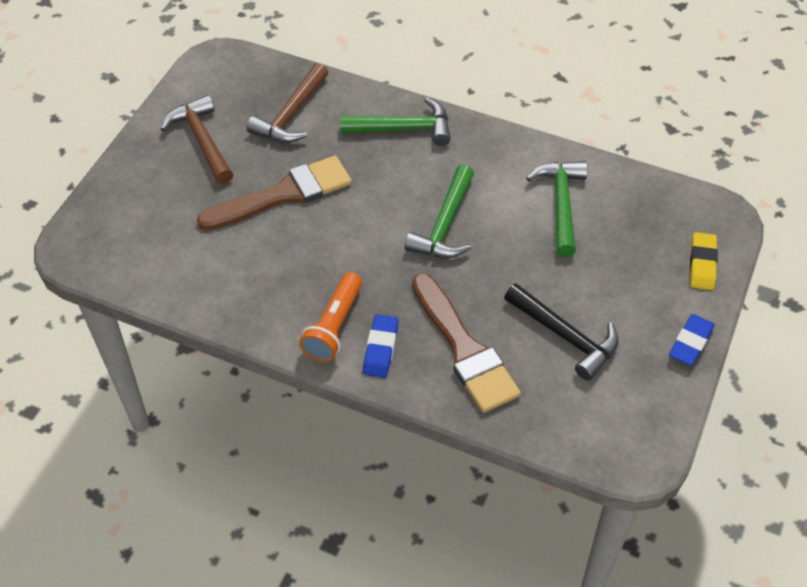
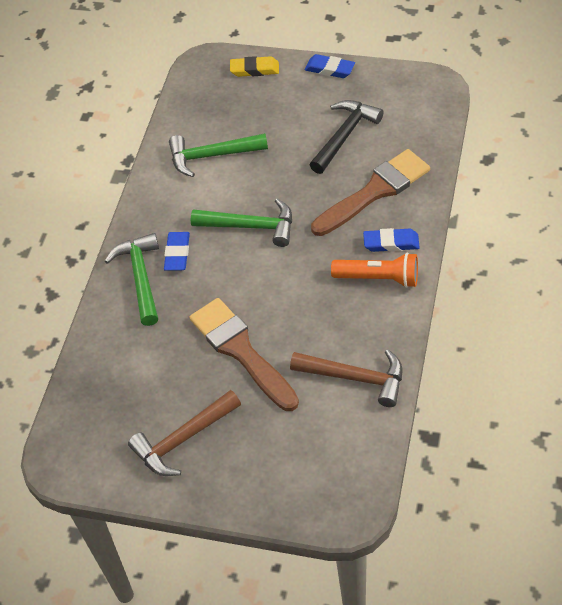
camera: 95 degrees left, 0 degrees up
(291, 115) = (135, 371): brown hammer -> brown hammer (356, 378)
(425, 160) = (177, 254): none -> blue eraser

